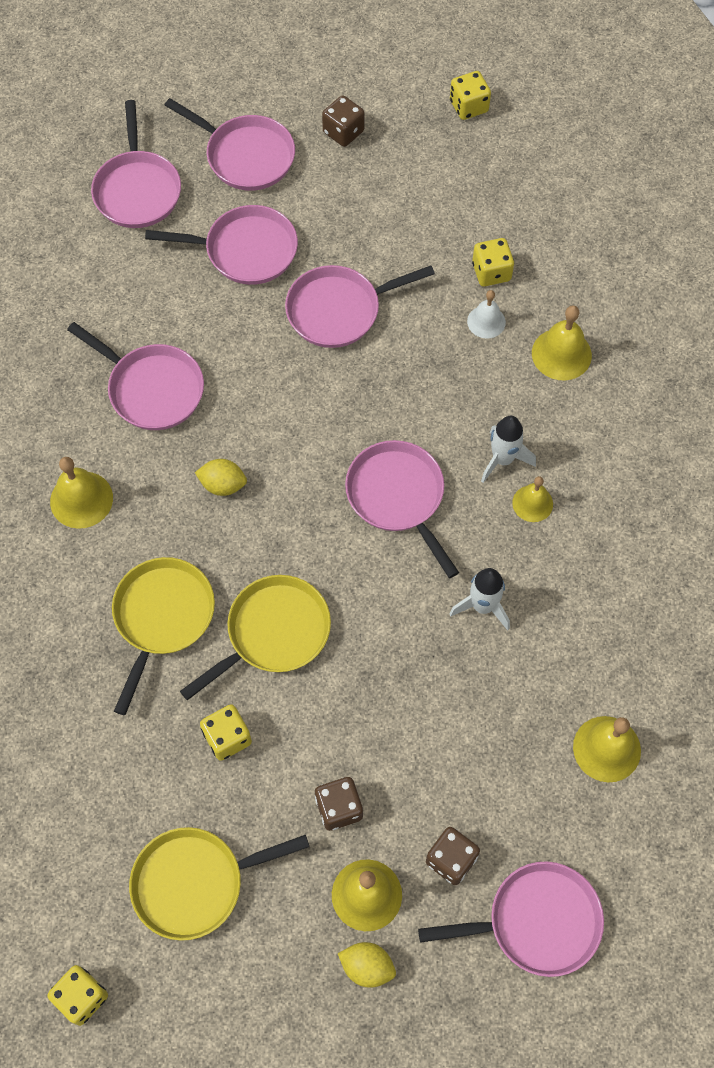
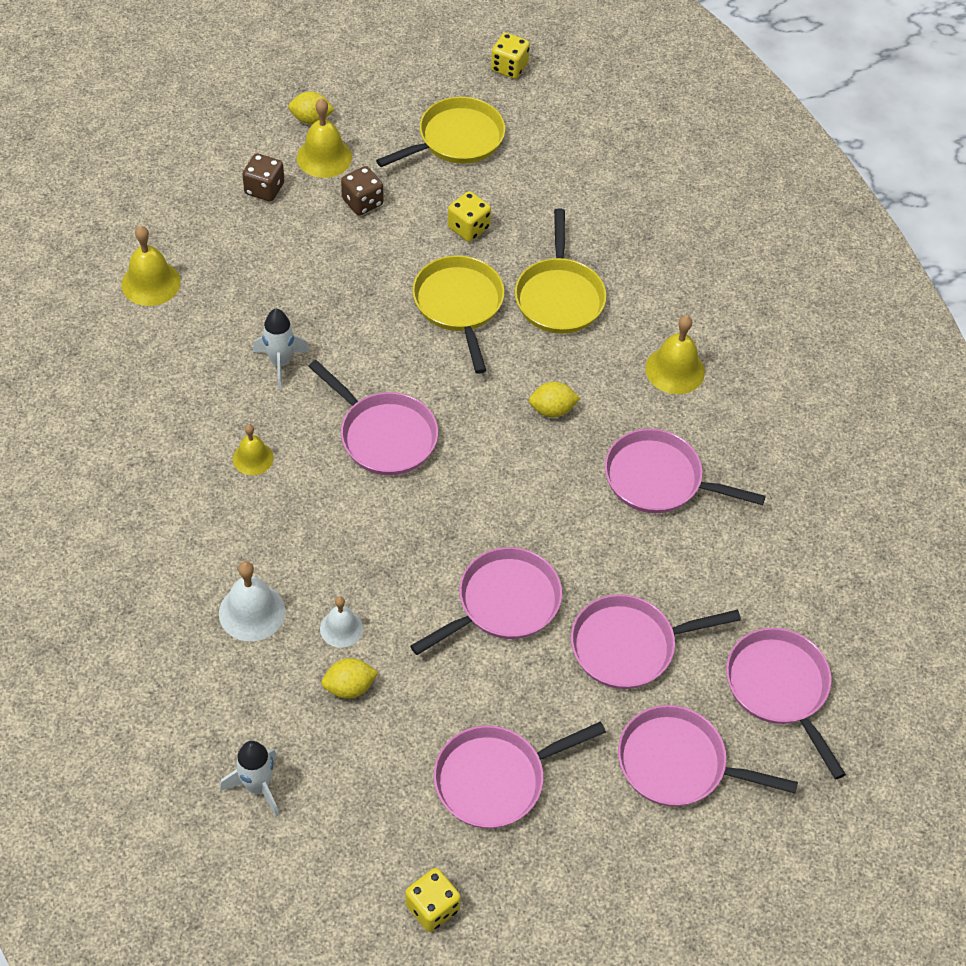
camera: 160 degrees right, 10 degrees down
(273, 633) = (459, 305): yellow pan -> yellow pan turned 135 degrees clockwise
(343, 132) = (576, 827): brown dice -> none
(491, 272) = (349, 687): yellow dice -> yellow lemon
(502, 459) = (291, 491): white rocket -> white rocket (257, 786)
(536, 922) = (189, 166): pink pan -> pink pan (495, 779)
(561, 354) = (252, 612): yellow bell -> white bell

